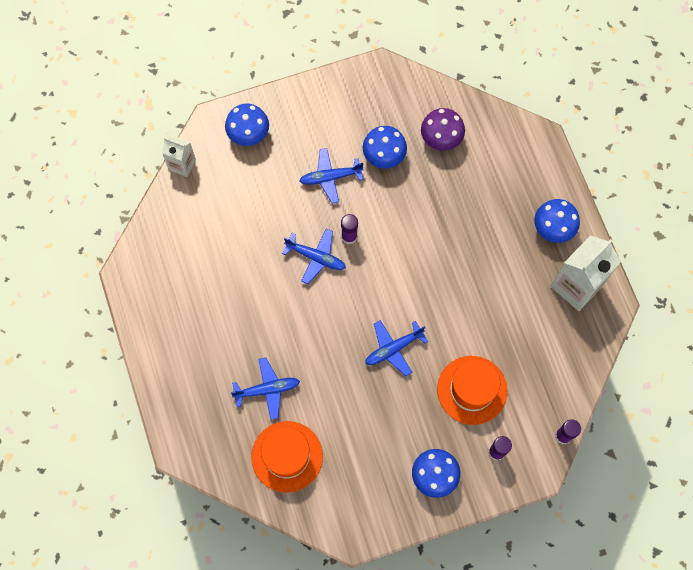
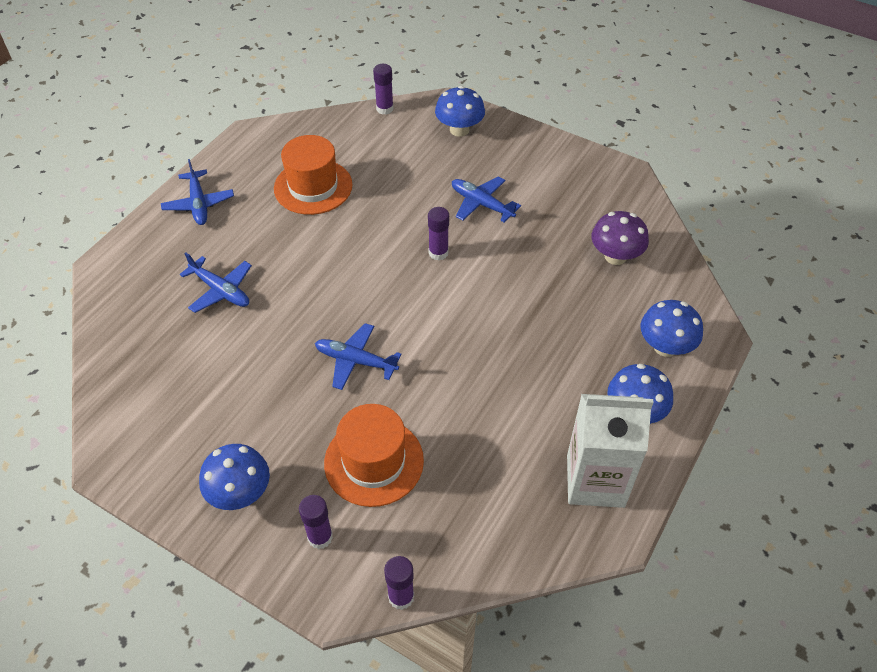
camera: 50 degrees right, 20 degrees down
(182, 164) = (384, 109): white carton -> purple glue stick
(287, 456) = (160, 349): orange hat -> orange hat (313, 187)
(316, 257) = (392, 242): blue plane -> blue plane (199, 204)
(384, 156) = (547, 227): blue mushroom -> blue mushroom (665, 347)

